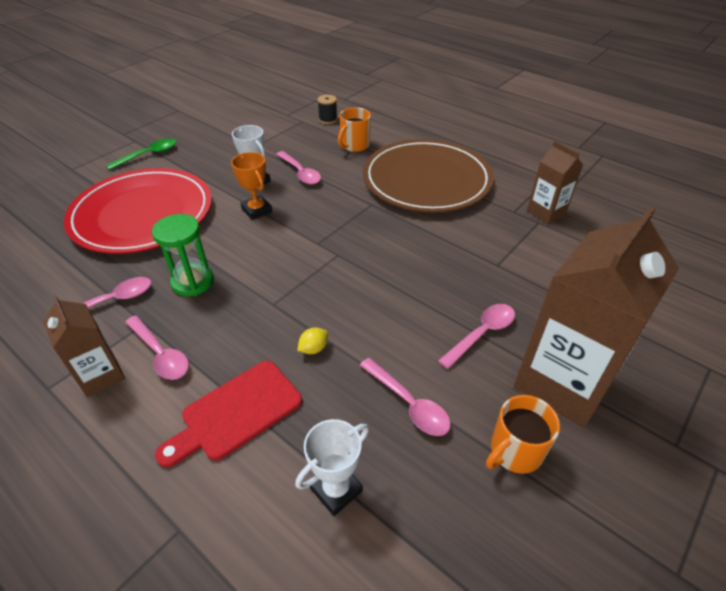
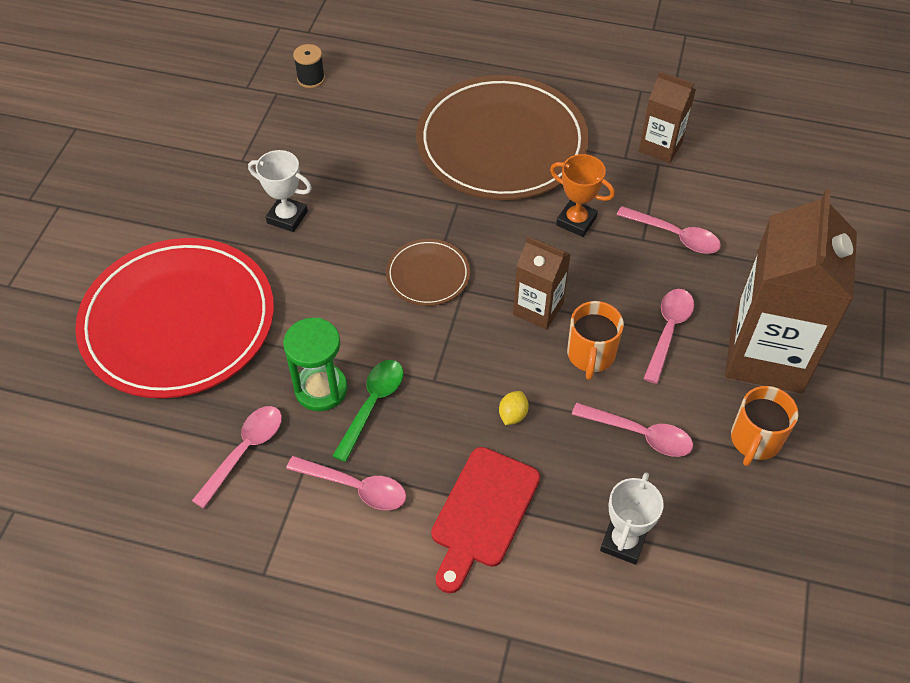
camera: 25 degrees left, 10 degrees up
(101, 375) = (310, 536): brown carton -> brown carton (538, 309)
(148, 155) = (101, 224): green spoon -> green spoon (372, 405)
(257, 210) = (323, 262): orange trophy -> orange trophy (576, 221)
(300, 173) = (337, 184): pink spoon -> pink spoon (674, 236)
(320, 238) = (428, 275): none -> brown plate
(354, 145) = (377, 115): orange mug -> orange mug (590, 355)

